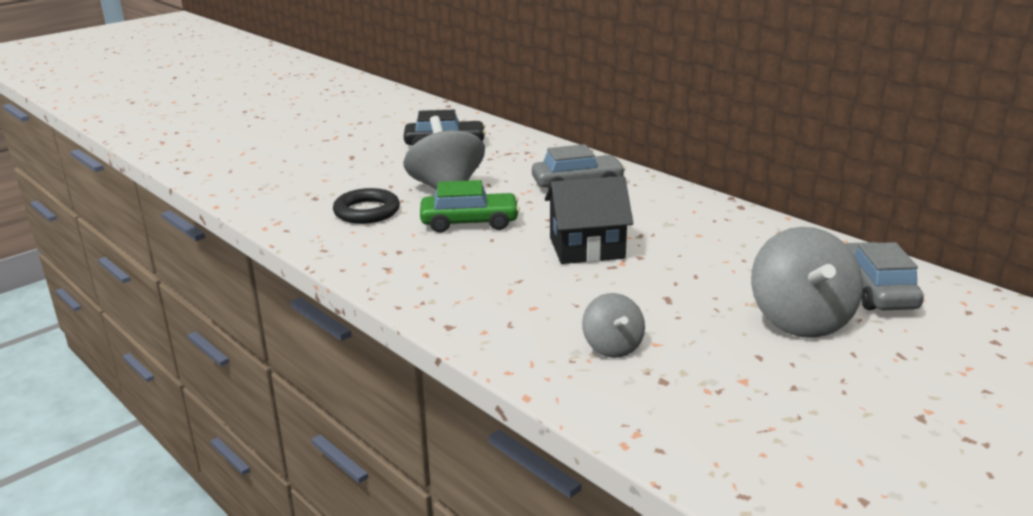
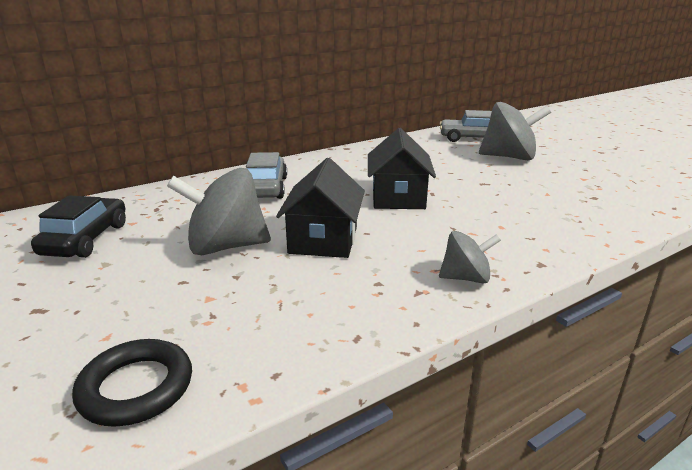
camera: 80 degrees left, 0 degrees up
(367, 211) = (254, 301): black ring -> black ring (136, 387)
(469, 222) = (323, 240): green car -> black house
(612, 347) = (556, 206): grey spinning top -> grey spinning top (466, 278)

